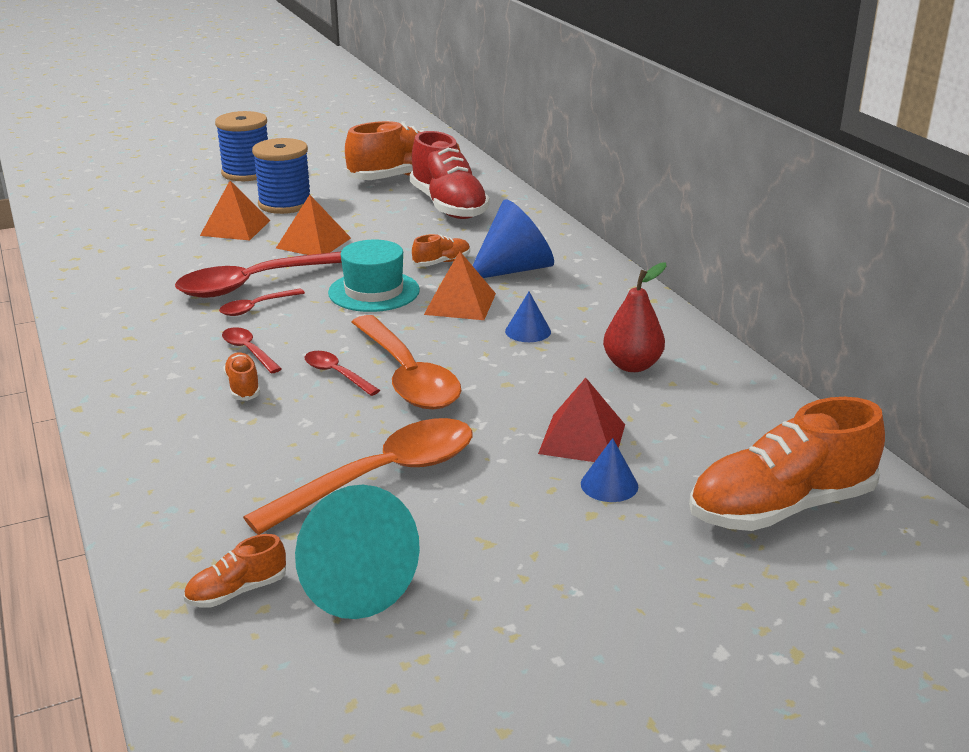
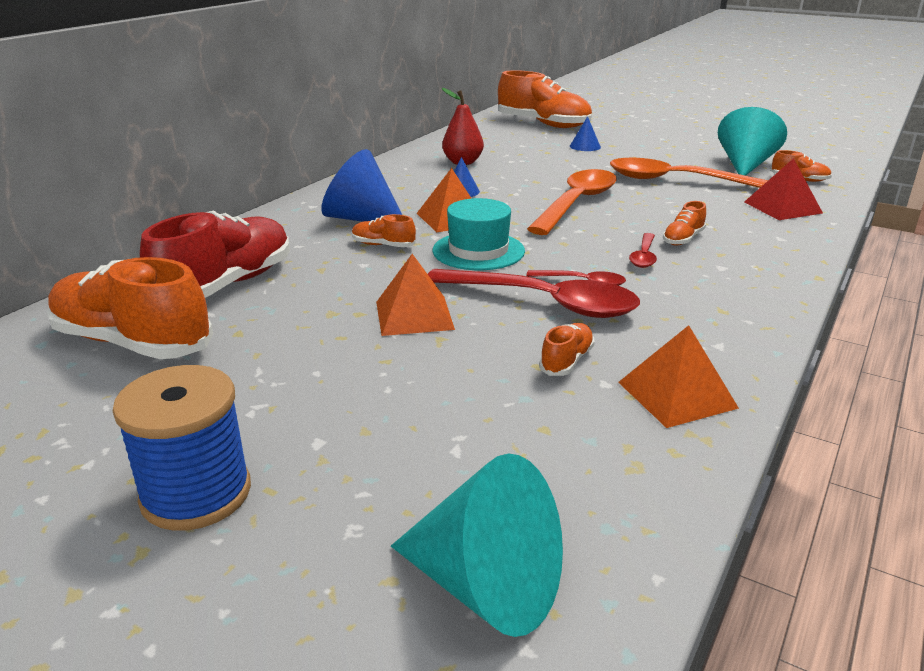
camera: 125 degrees left, 0 degrees up
(102, 202) = (487, 585): none -> turquoise cone
(185, 264) = (566, 361): none -> orange shoe
(235, 228) = (432, 382): orange pyramid -> orange pyramid (677, 395)
(285, 204) = (313, 386): blue spool -> none
(336, 374) = (613, 221): red spoon -> none
(582, 439) = (558, 157): red pyramid -> red pyramid (782, 207)

